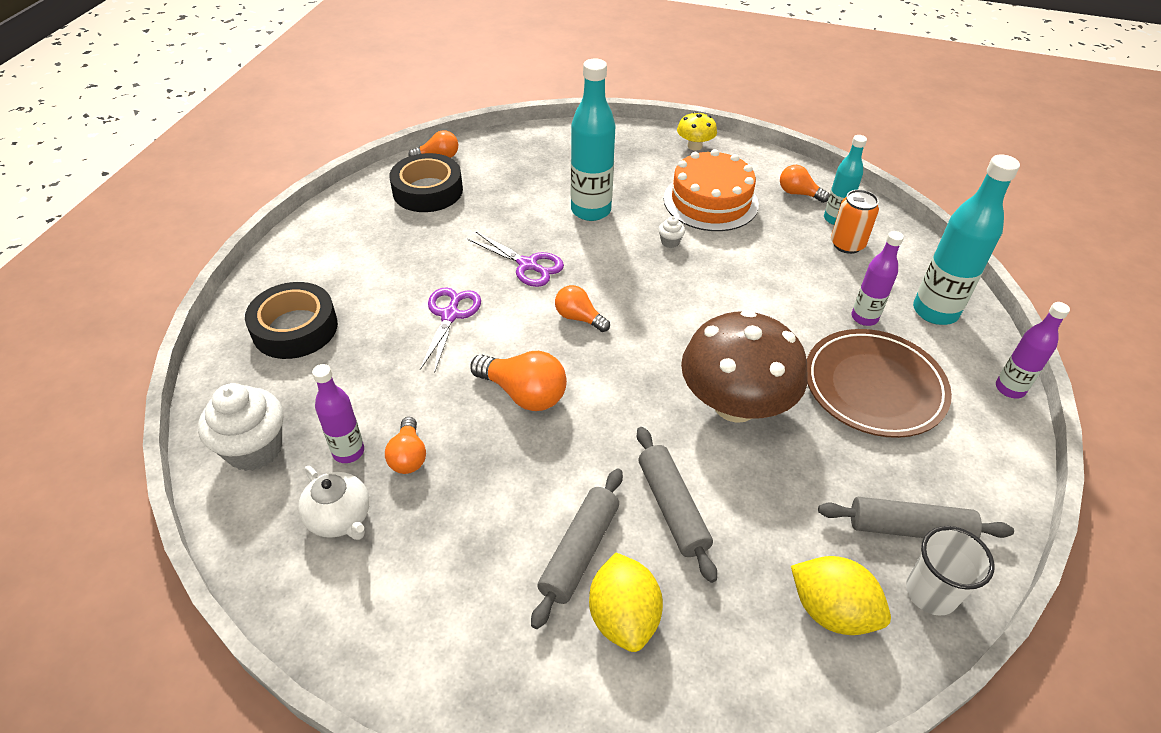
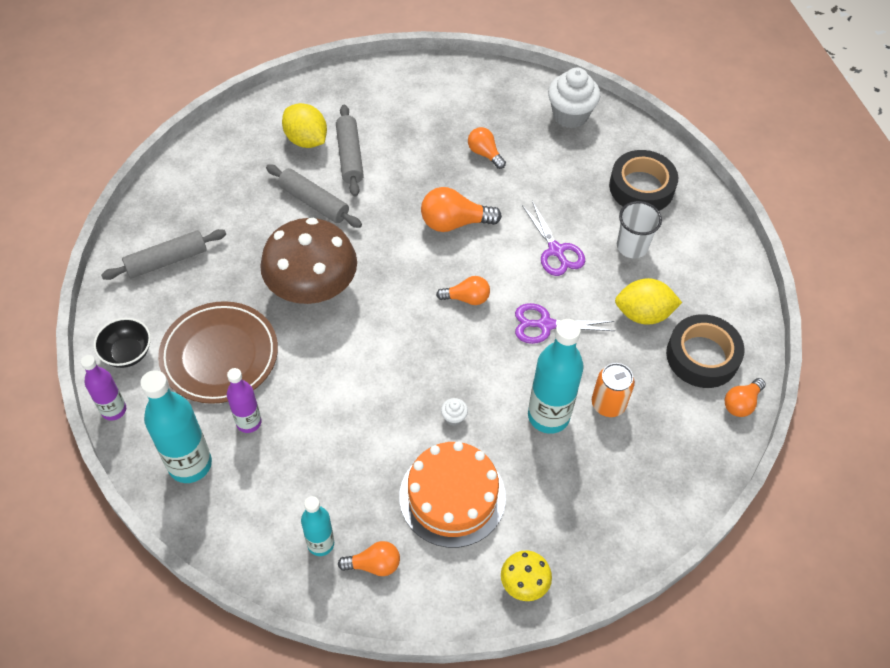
camera: 145 degrees right, 10 degrees up
(340, 518) = (486, 110): white teapot -> none
(348, 452) = (519, 139): purple bottle -> none
(831, 610) = (199, 194): yellow lemon -> yellow lemon (643, 314)
(847, 244) = (295, 510): orange can -> orange can (608, 404)
(931, 593) = (145, 230): white cup -> white cup (632, 246)
(985, 438) = (127, 353): none -> black bowl

